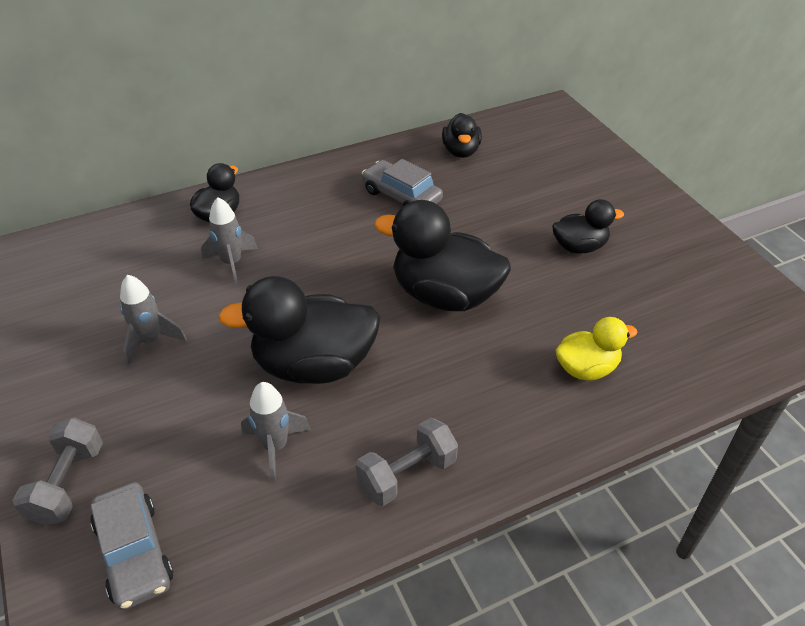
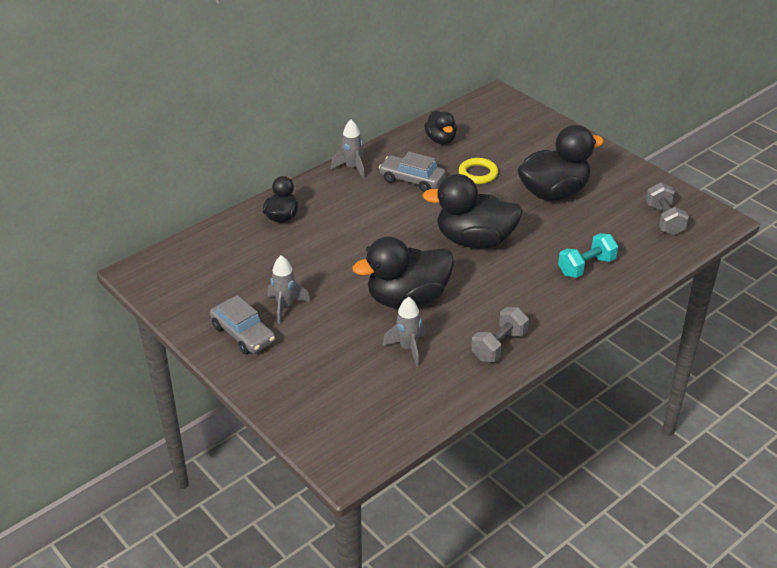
camera: 15 degrees left, 5 degrees down
(68, 484) = (285, 395): grey dumbbell -> grey dumbbell (664, 220)
(134, 552) = (352, 418): grey car -> grey car (243, 334)
(232, 263) = (312, 247): grey rocket -> grey rocket (352, 168)
(488, 203) = (478, 174): none -> yellow ring
(579, 247) = (554, 192): black duck -> black duck, size x1.81
(586, 368) = (586, 267): yellow duck -> turquoise dumbbell

